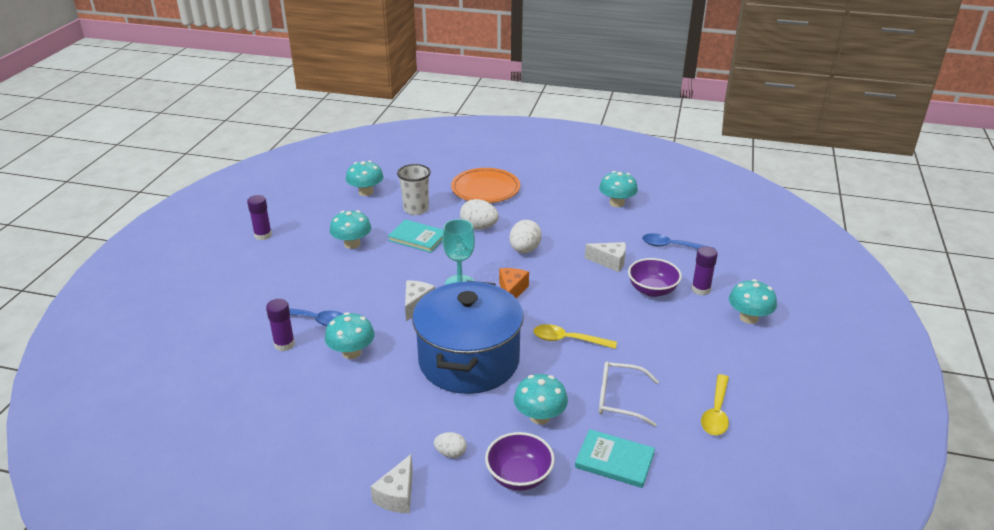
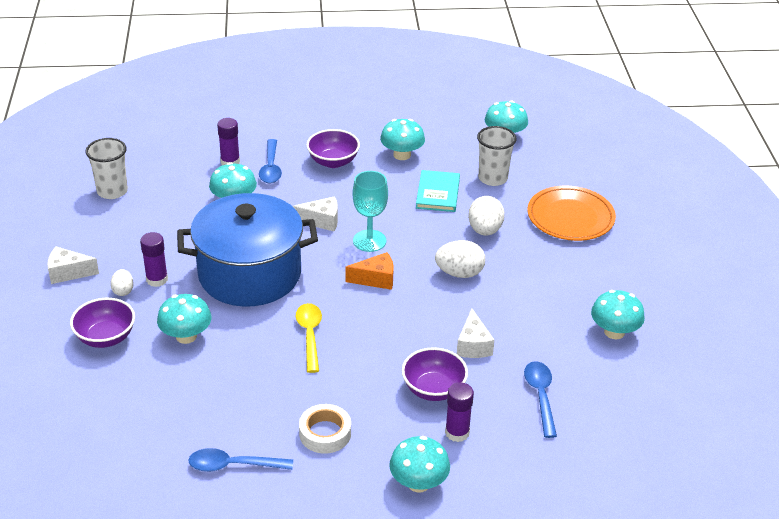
camera: 70 degrees right, 5 degrees up
(263, 235) = (385, 100): purple glue stick -> purple glue stick (157, 279)
(271, 440) = (112, 191): none -> white cup
(333, 282) = (333, 161): none -> purple bowl
(614, 460) = (141, 396): turquoise book -> none
(619, 399) = (229, 387): white glasses -> none
(688, 353) = (325, 433): none -> white tape
(716, 412) = (233, 465): yellow spoon -> blue spoon

